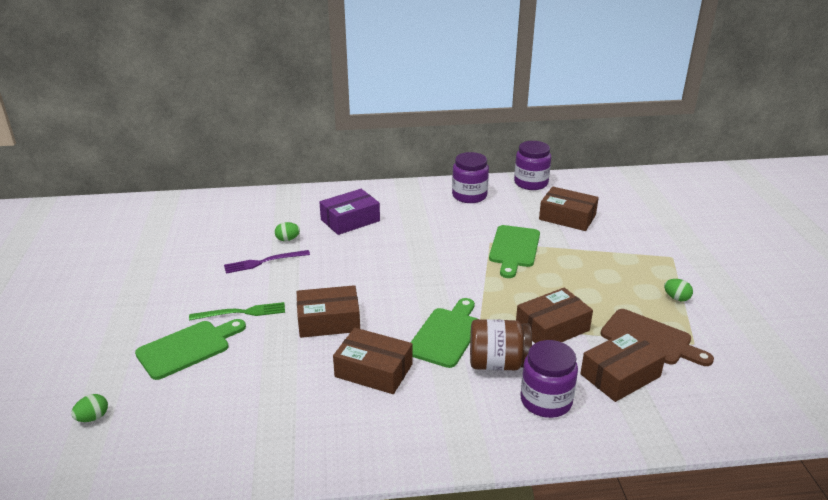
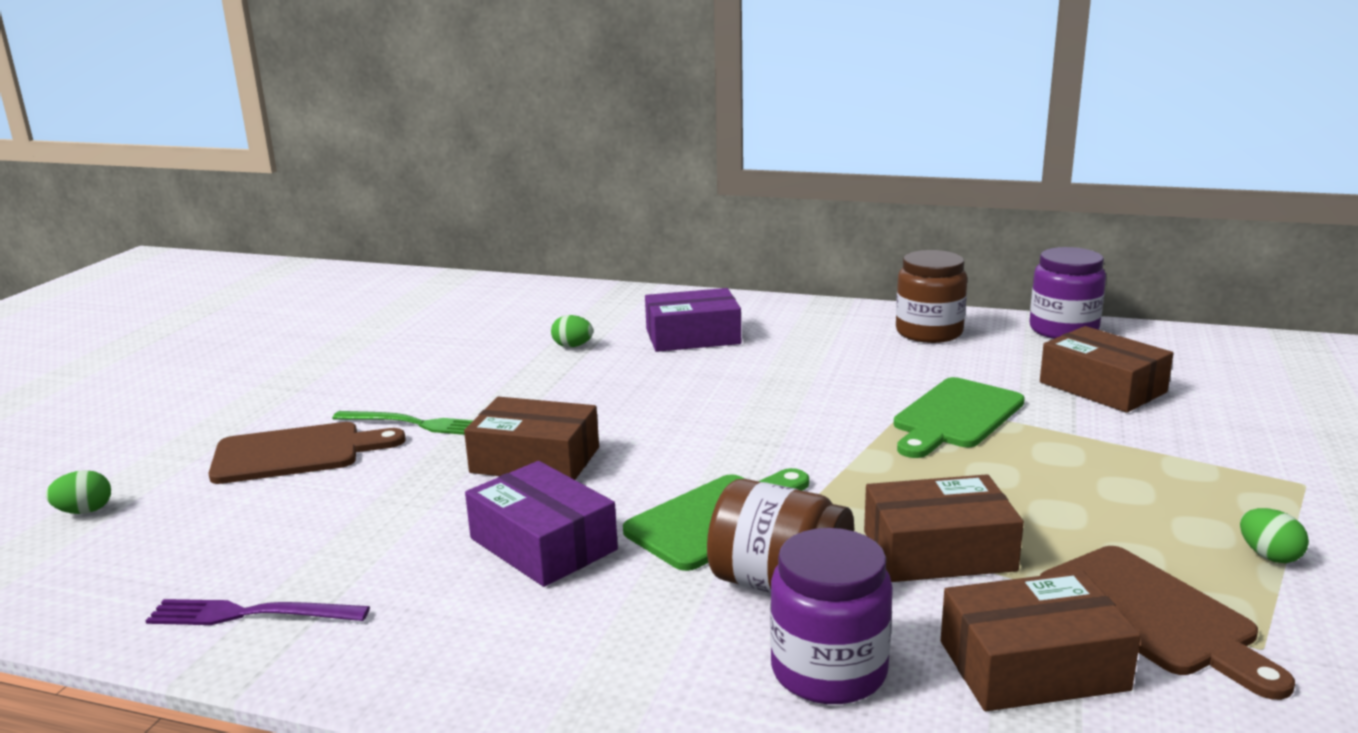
camera: 25 degrees right, 10 degrees down
(188, 348) = (296, 453): green cutting board -> brown cutting board
(264, 262) = (510, 368): purple fork -> purple fork (251, 614)
(373, 370) = (543, 544): brown box -> purple box
(469, 196) = (929, 332): purple jar -> brown jar

